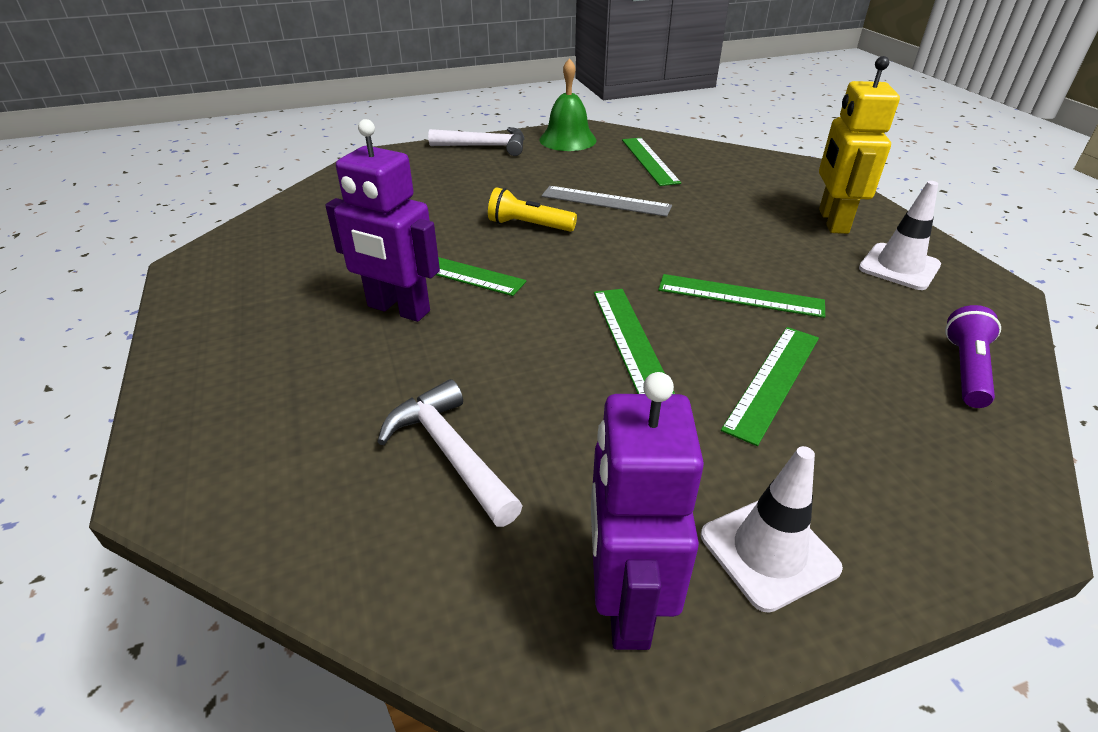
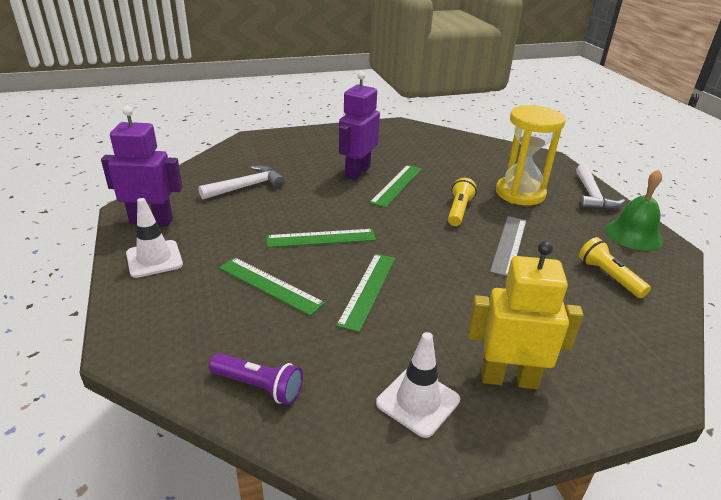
camera: 90 degrees right, 5 degrees down
(479, 183) = (520, 193): none -> yellow hourglass
(649, 161) = (609, 276): green ruler -> yellow flashlight

